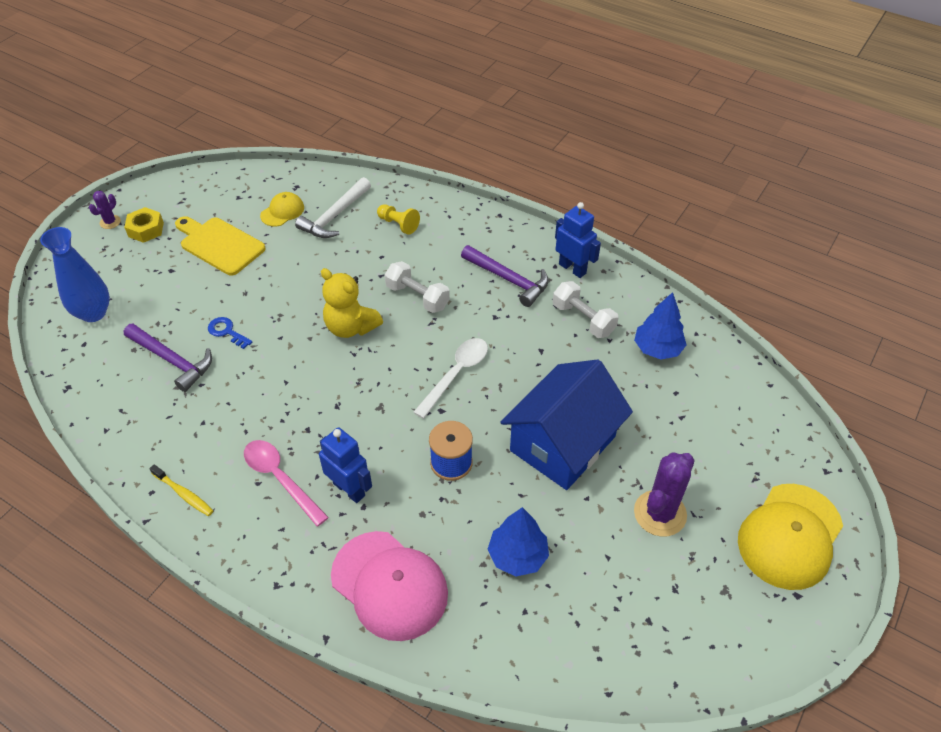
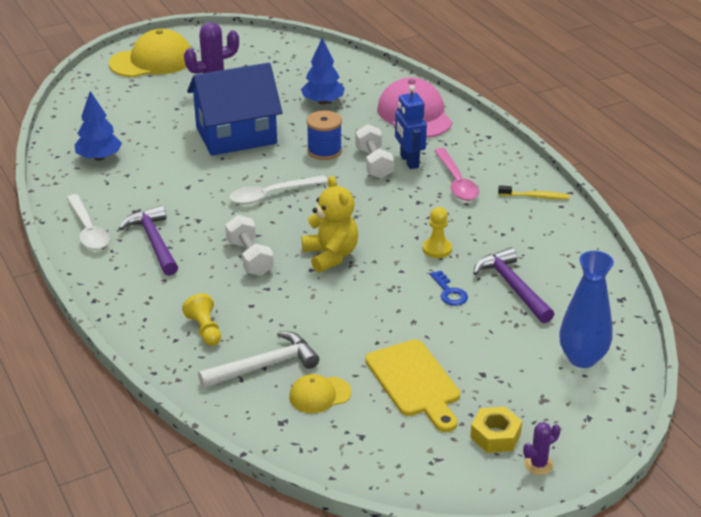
camera: 150 degrees left, 15 degrees down
(184, 494) = (535, 197): yellow toothbrush -> yellow toothbrush turned 120 degrees clockwise
(259, 375) = (437, 249): none -> yellow pawn
(572, 268) = (88, 230): blue robot -> white spoon
(583, 319) = (129, 193): white dumbbell -> white dumbbell (374, 163)

